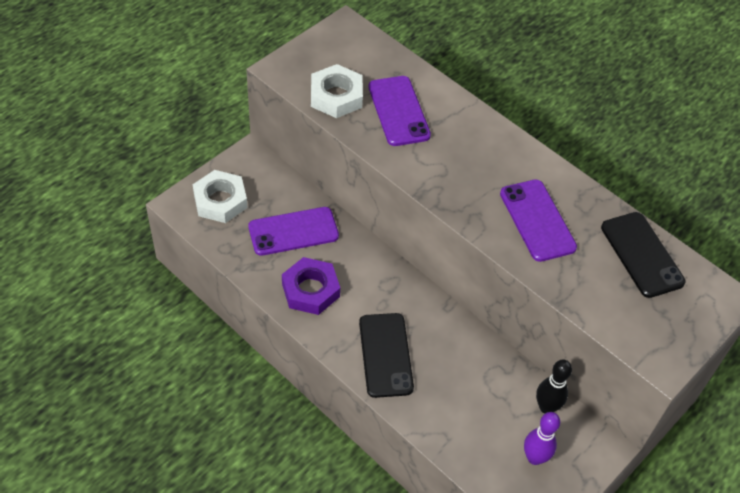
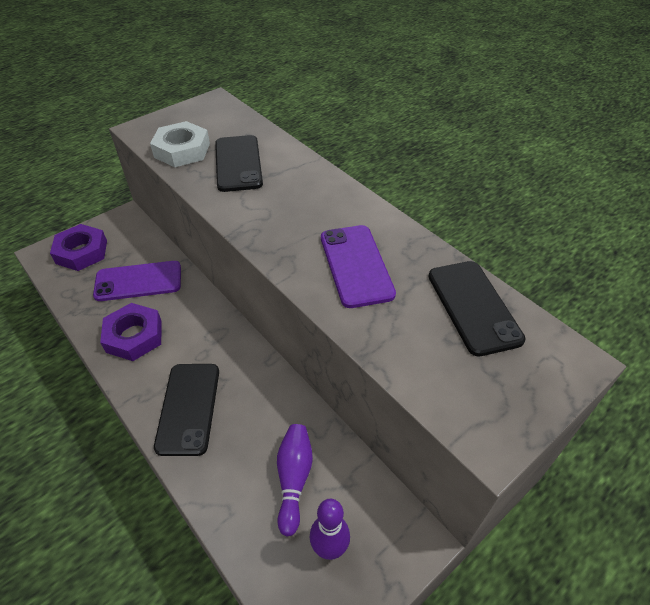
camera: 10 degrees right, 5 degrees down
(220, 201) = (81, 252): white nut -> purple nut
(398, 111) = (238, 163): purple phone -> black phone
(494, 408) = (294, 479): none -> purple bowling pin
(546, 407) = (355, 482): black bowling pin -> none

